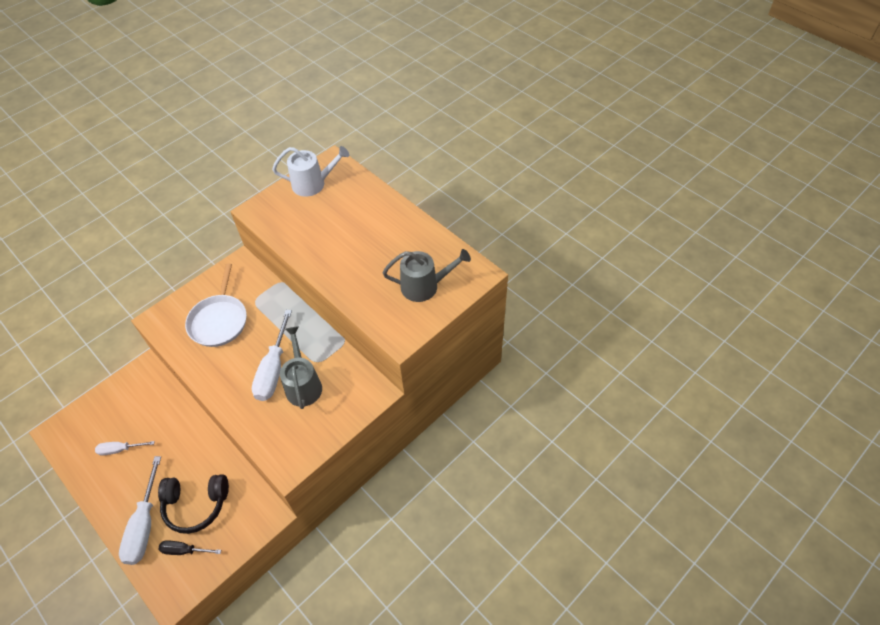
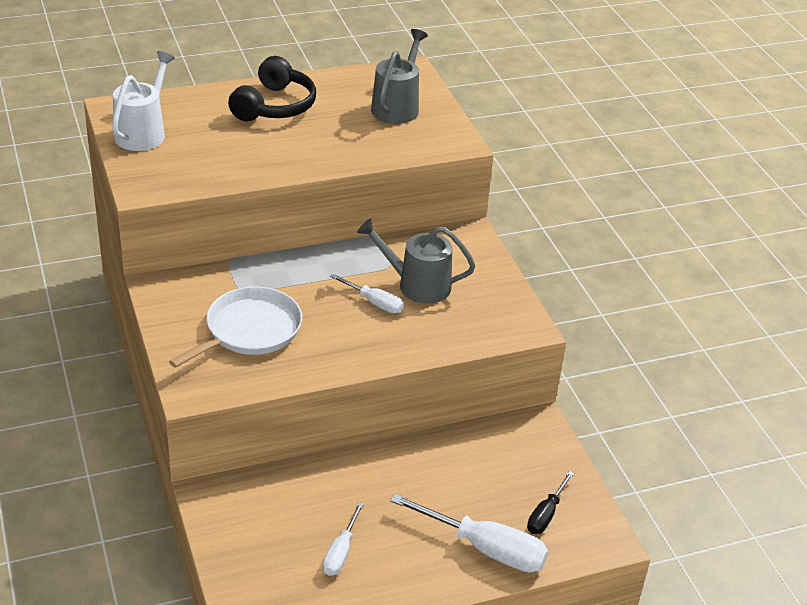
camera: 70 degrees left, 15 degrees down
(196, 505) = (485, 488): black headphones -> black headphones (274, 106)
(219, 320) = (249, 330): white pan -> white pan turned 75 degrees counterclockwise
(273, 369) = (374, 302): white screwdriver -> white screwdriver, size x0.56

